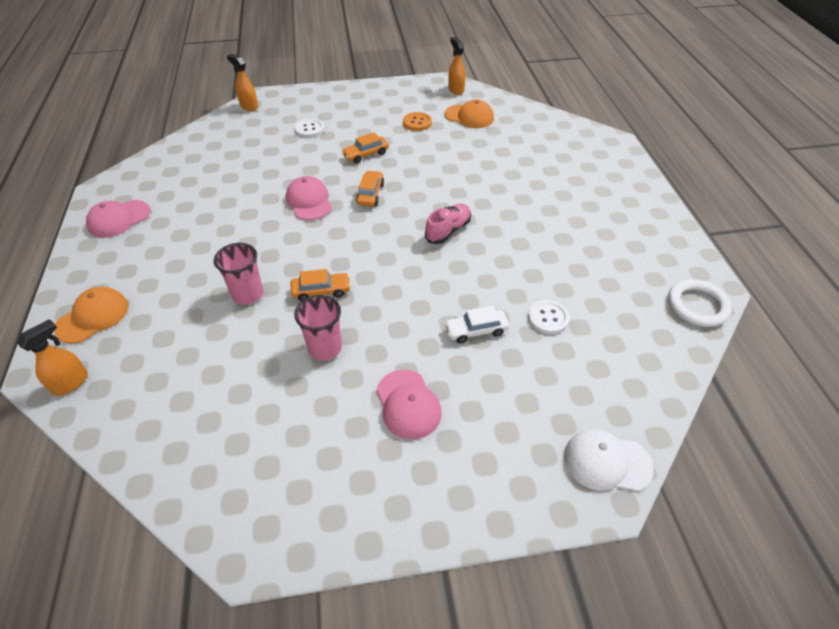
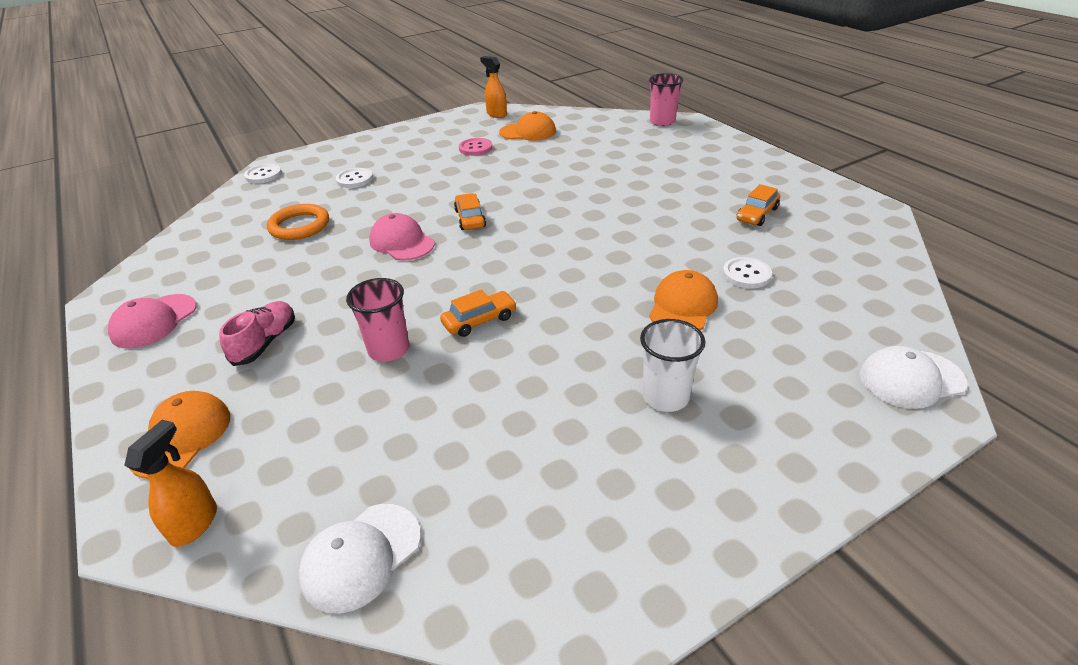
camera: 20 degrees left, 10 degrees down
(147, 444) = (361, 556): none -> white cap
(248, 163) = (299, 226): none -> orange ring
(249, 106) = (263, 175): orange spray bottle -> white button
(325, 348) = (526, 374): pink cup -> pink cup (662, 122)
(366, 154) = (438, 186): orange car -> orange car (757, 214)
(408, 404) = (665, 397): pink cap -> white cup
(417, 122) = (475, 148): orange button -> pink button
(448, 230) = (582, 229): pink shoe -> pink shoe (265, 342)
(476, 330) = (683, 306): white car -> orange cap
(697, 306) = (873, 225): white ring -> none

